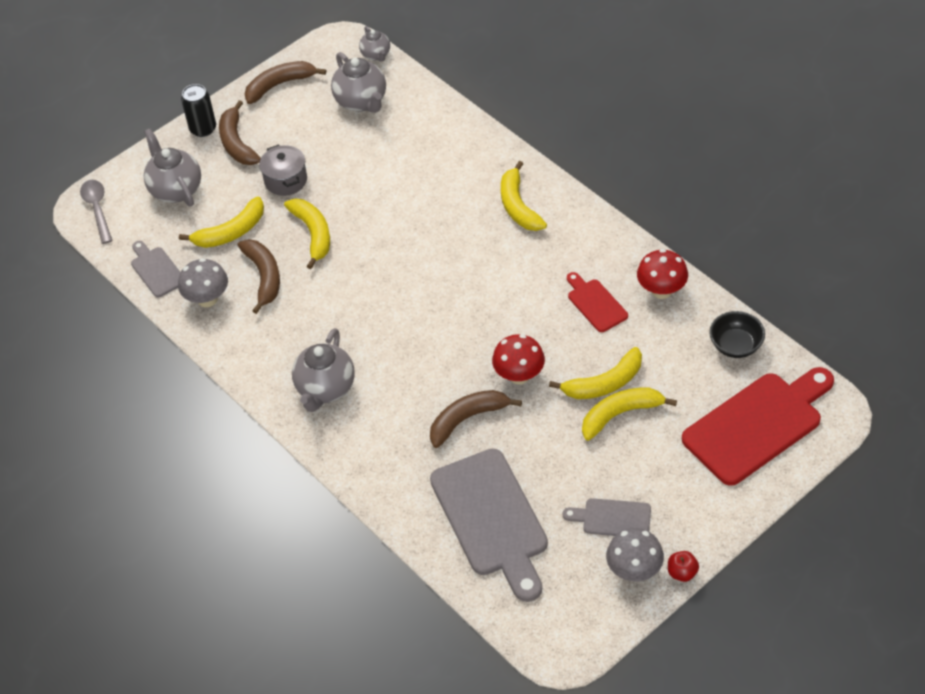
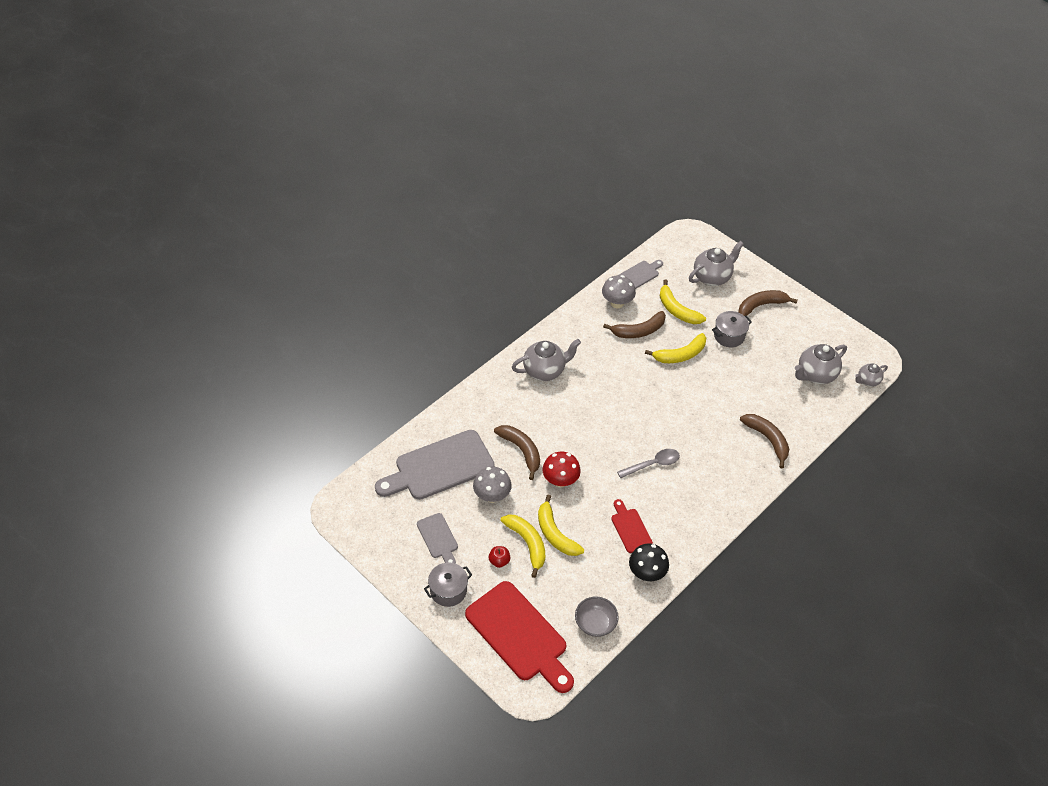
camera: 80 degrees right, 0 degrees up
(97, 209) = (689, 239): grey spoon -> grey spoon (653, 464)
(203, 129) = (771, 286): black can -> none
(279, 85) = (823, 325): brown banana -> brown banana (767, 439)
(325, 389) = (545, 371): grey teapot -> grey teapot turned 150 degrees clockwise
(518, 206) = (722, 477): yellow banana -> none
(595, 303) = (630, 528): red cutting board -> red cutting board turned 75 degrees counterclockwise
(612, 518) = (438, 538): grey cutting board -> grey cutting board turned 150 degrees clockwise
(634, 571) = (395, 551): grey mushroom -> grey mushroom (492, 496)
(661, 290) = (646, 573): red mushroom -> black mushroom
(682, 573) = (392, 580): red apple -> red apple (499, 561)
(695, 505) = (448, 590): none -> grey pot
(735, 345) = (595, 623): black bowl -> grey bowl

